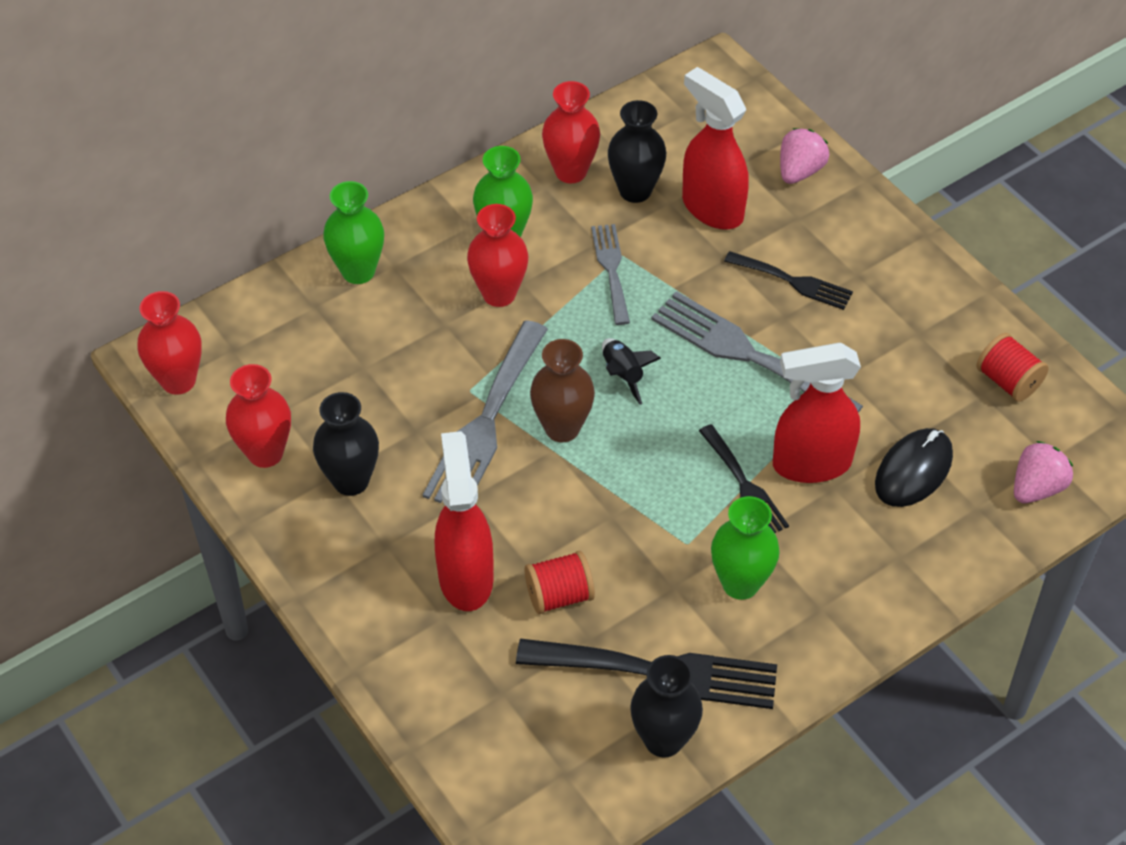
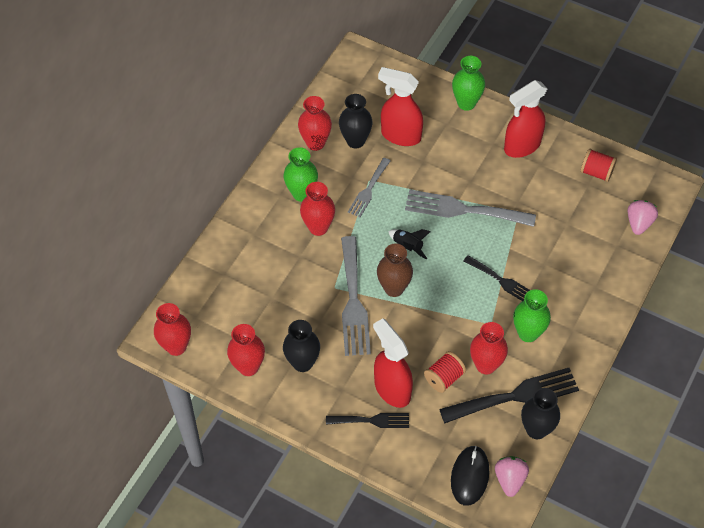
camera: 25 degrees left, 5 degrees up
(358, 271) = (236, 245): green vase -> green vase (466, 103)
(611, 269) = (368, 190): grey fork -> grey fork turned 120 degrees counterclockwise
(640, 604) = (486, 365): none -> red vase
(793, 282) = (464, 160): black fork -> black fork (372, 420)
(799, 171) = (433, 97): pink strawberry -> pink strawberry (510, 479)
(810, 464) = (526, 256): red spray bottle -> red spray bottle (521, 146)
(913, 470) = (577, 238): black mouse -> black mouse (469, 476)

